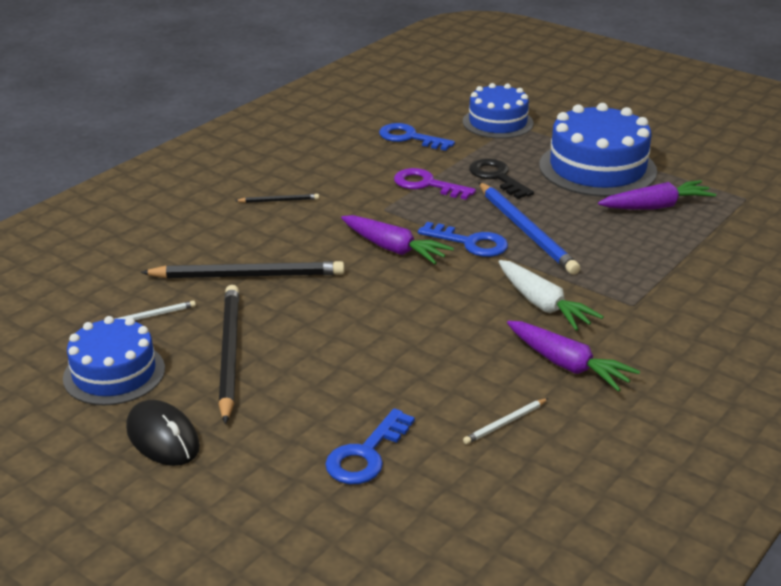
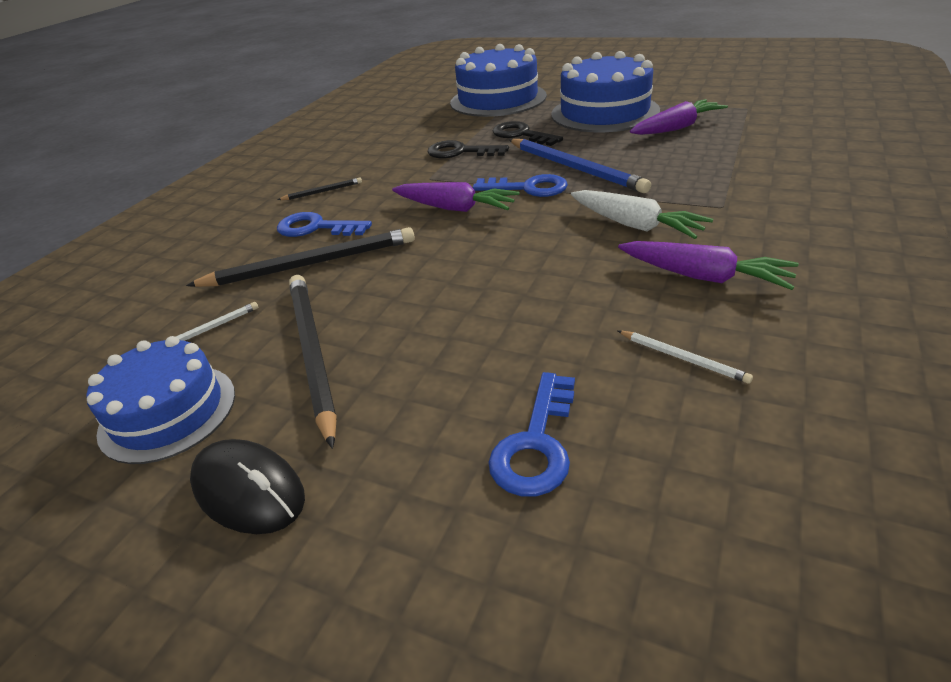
camera: 10 degrees left, 5 degrees up
(410, 138) = (427, 123): blue key -> blue key (316, 228)
(427, 185) = (460, 152): purple key -> black key
(497, 122) = (498, 99): blue cake -> blue cake, size x1.53
(505, 423) = (683, 358): white pencil -> white pencil turned 90 degrees counterclockwise

